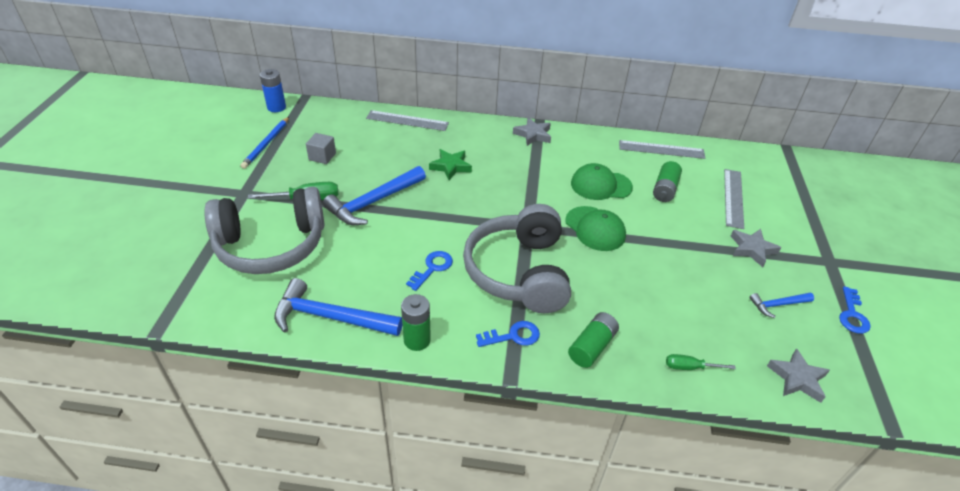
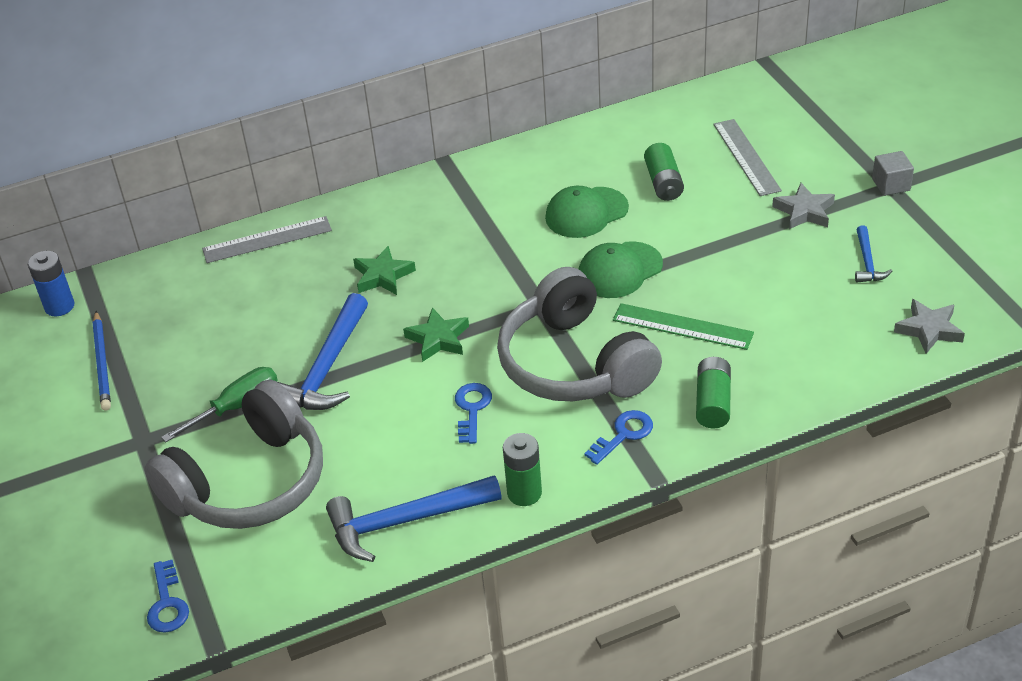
camera: 25 degrees left, 0 degrees up
(322, 156) = (199, 343): grey cube -> grey cube (891, 185)
(450, 216) = (438, 339): none -> green star
(533, 135) = (451, 183): grey star -> none
(595, 229) = (619, 270): green cap -> green cap turned 120 degrees clockwise
(610, 284) = (682, 326): none -> green ruler
(661, 149) = (623, 131): grey ruler -> none
(690, 367) = (823, 372): green screwdriver -> none
(778, 305) = (867, 262): blue hammer -> blue hammer turned 45 degrees counterclockwise
(852, 314) = (943, 236): blue key -> blue key (167, 603)

